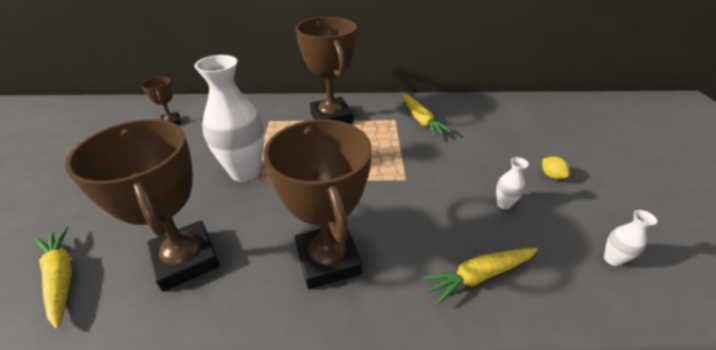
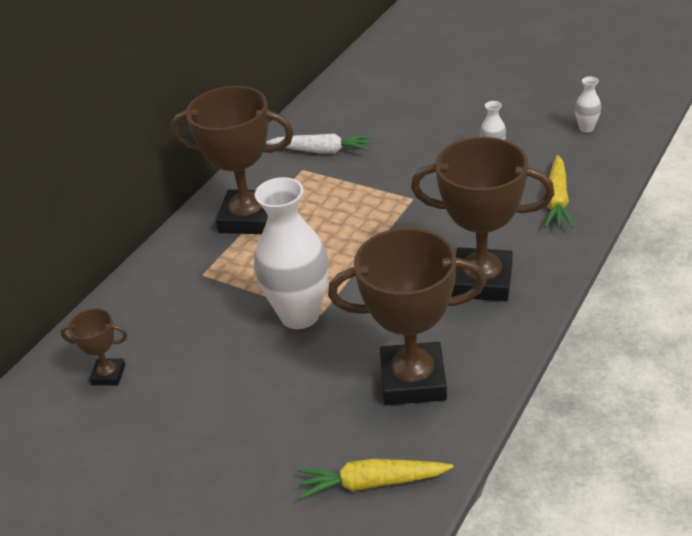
camera: 55 degrees left, 0 degrees up
(421, 120) = (322, 151): yellow carrot -> white carrot
(551, 175) = (480, 109): yellow lemon -> none

